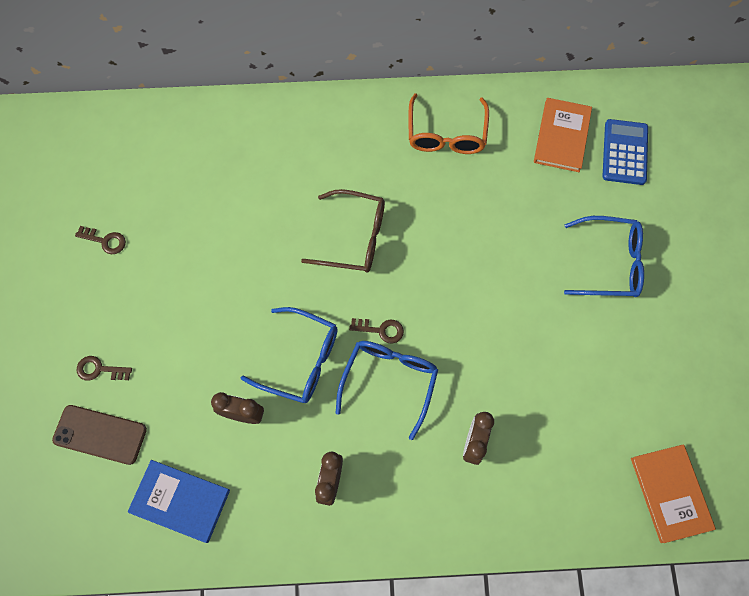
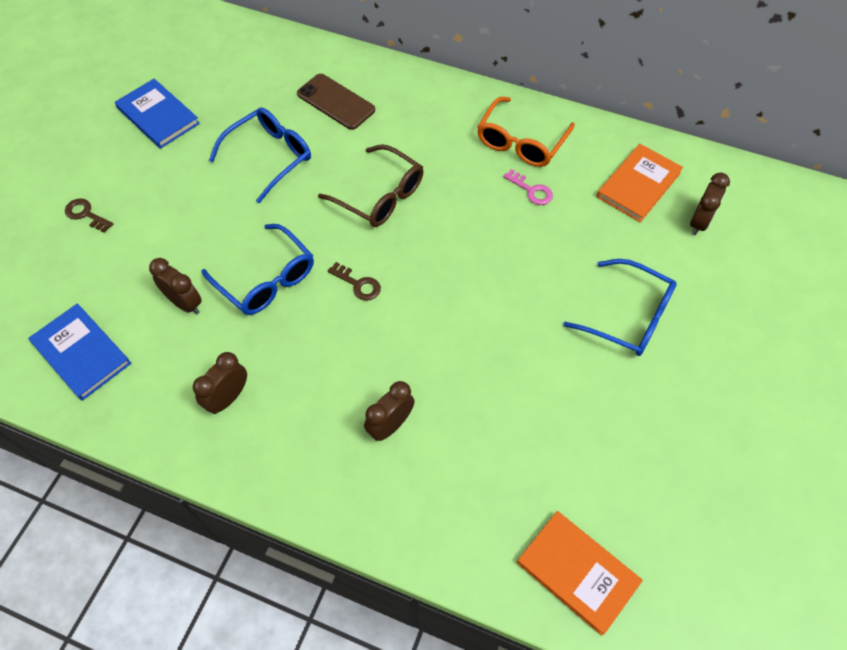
camera: 25 degrees right, 10 degrees down
(100, 434) = (51, 267): brown phone -> brown phone (336, 102)
(105, 241) = (158, 116): brown key -> blue book
(389, 382) = (338, 333): blue glasses -> blue glasses (269, 157)
(478, 178) = (531, 190): none -> pink key
(624, 152) = (699, 222): blue calculator -> brown clock
(670, 493) = (577, 572): orange book -> orange book turned 60 degrees counterclockwise

